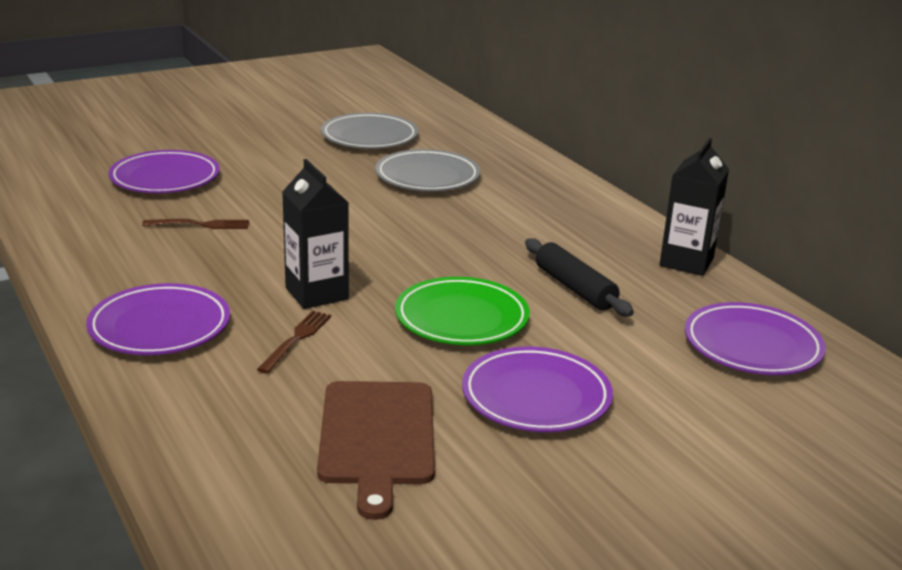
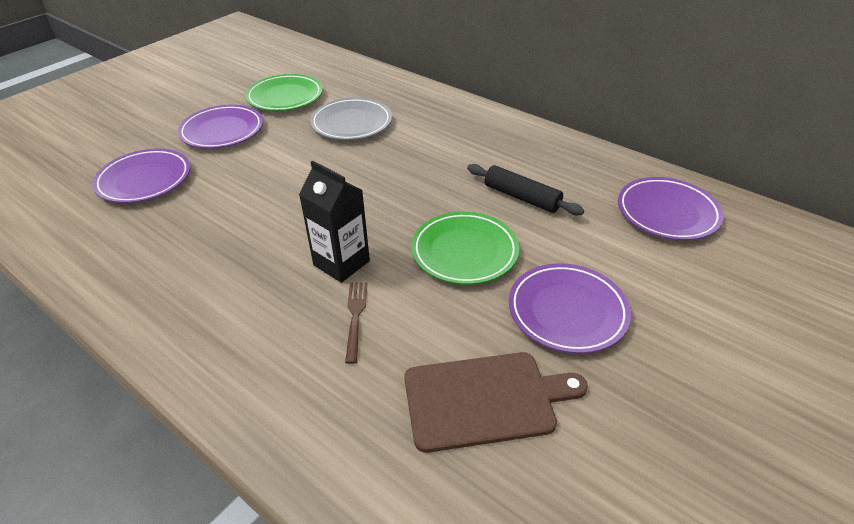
camera: 20 degrees left, 15 degrees up
(160, 326) = (233, 343): purple plate -> purple plate (222, 131)
(201, 225) = (204, 220): brown fork -> none
(369, 137) = (285, 97): grey plate -> green plate
(377, 437) = (484, 399): brown cutting board -> brown cutting board turned 75 degrees counterclockwise
(686, 262) = (575, 151): black carton -> none

